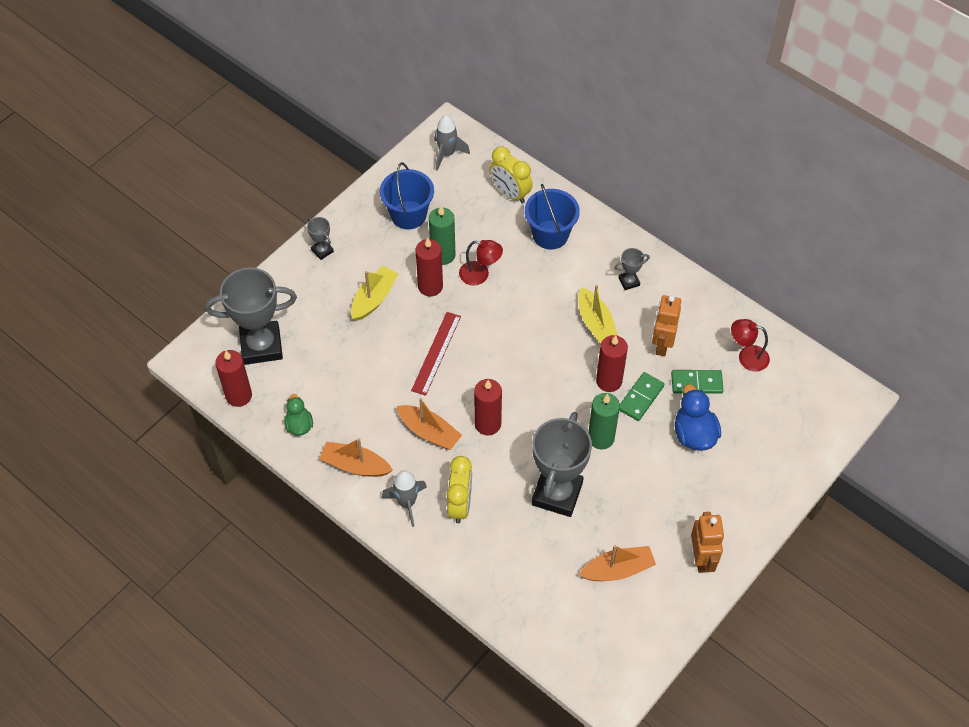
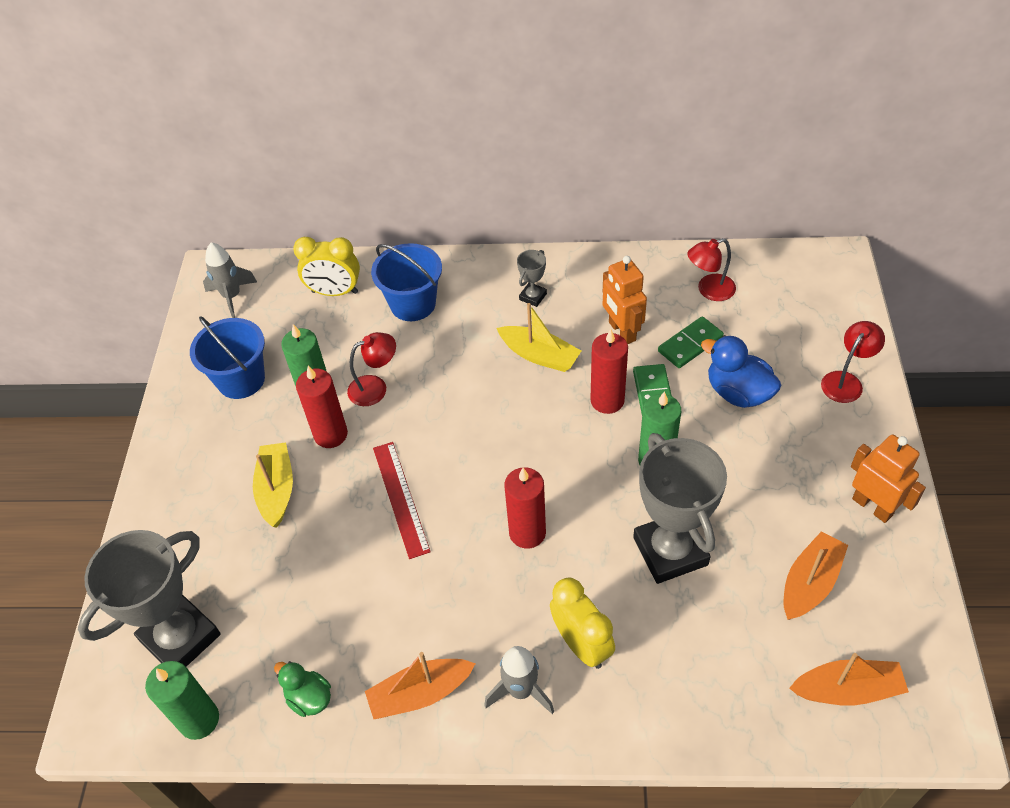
camera: 35 degrees left, 5 degrees down
(239, 396) = (199, 720): red candle -> green candle
(322, 251) = (169, 480): grey trophy -> none
(429, 432) = (471, 589): orange boat -> orange boat (847, 690)
(770, 477) = (846, 381): none -> red lamp

